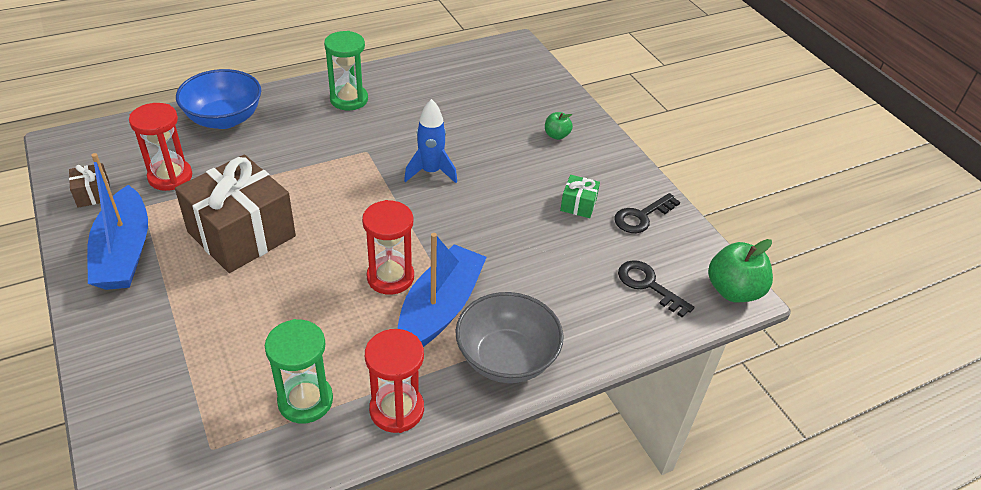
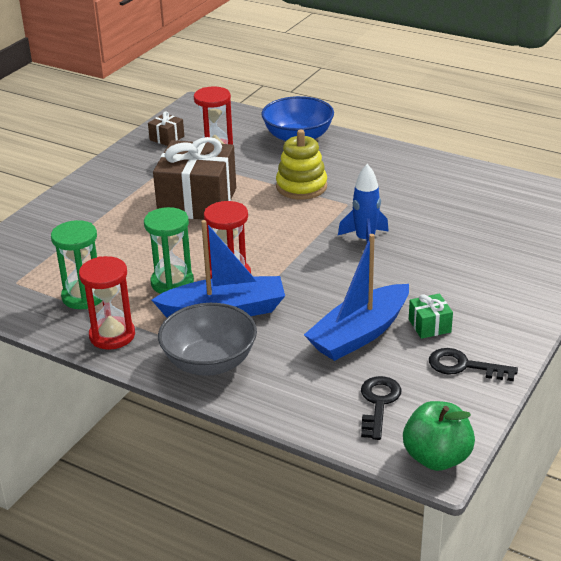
camera: 60 degrees right, 10 degrees down
(124, 252) = (132, 174): blue boat -> blue boat (359, 334)
(305, 160) = (301, 186): none -> yellow stacking toy
(349, 99) = (395, 169): green hourglass -> green hourglass (172, 283)
(556, 135) = (506, 277): green apple -> none

